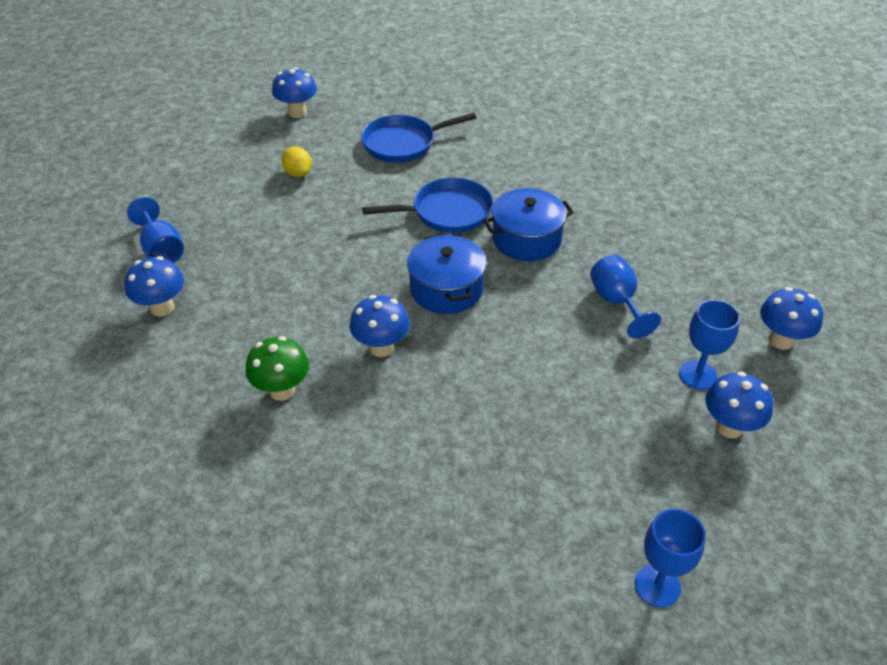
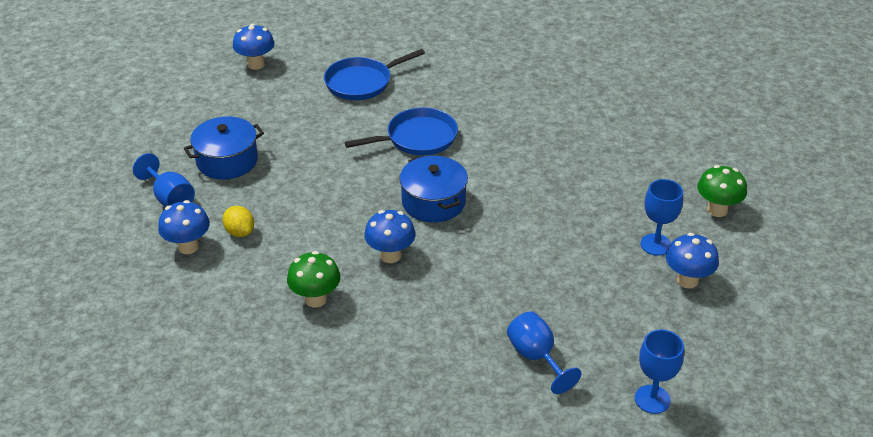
camera: 10 degrees left, 5 degrees down
(298, 173) = (273, 119): yellow lemon -> yellow lemon (240, 232)
(526, 239) = (492, 153): blue pot -> blue pot (227, 161)
(616, 302) = (579, 196): blue goblet -> blue goblet (536, 357)
(781, 340) = (717, 210): blue mushroom -> green mushroom

